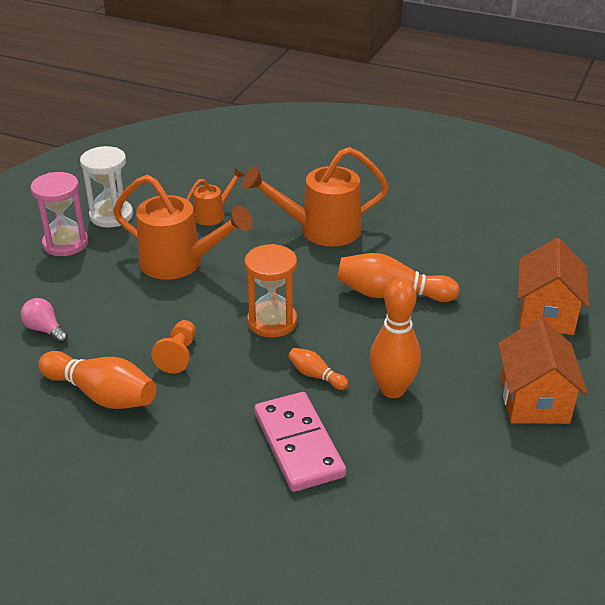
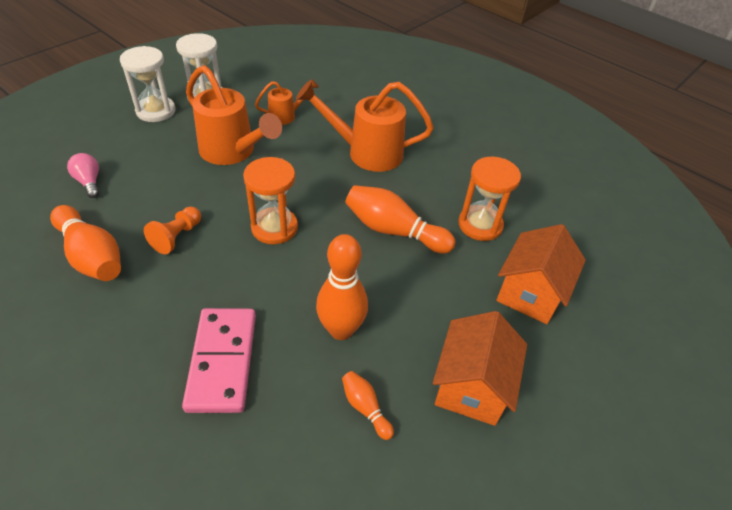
camera: 15 degrees right, 10 degrees up
(65, 243) = (156, 111): pink hourglass -> white hourglass
(316, 375) = (280, 293): orange bowling pin -> orange bowling pin (365, 408)
(470, 268) = (480, 225): none -> orange hourglass

